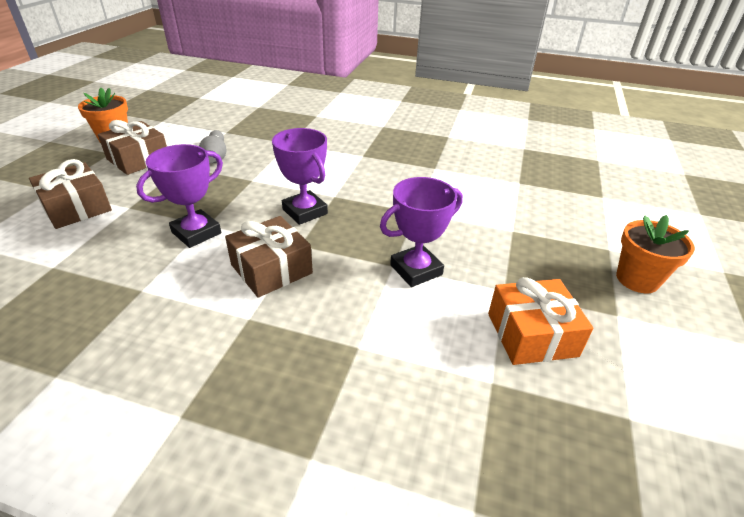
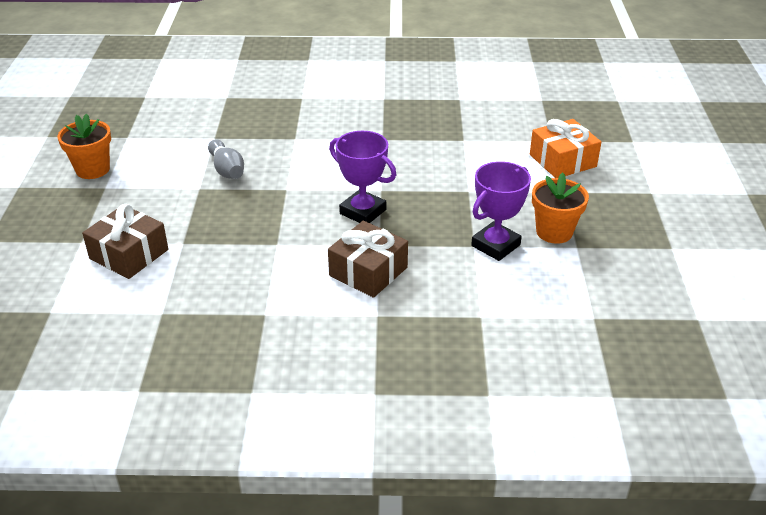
camera: 15 degrees left, 0 degrees up
(138, 159) = (144, 189): brown gift -> none
(196, 233) = (273, 254): purple trophy -> none
(531, 334) = (611, 277): orange gift -> orange gift (562, 161)
(637, 279) = (680, 215): orange flower pot -> orange flower pot (554, 232)

